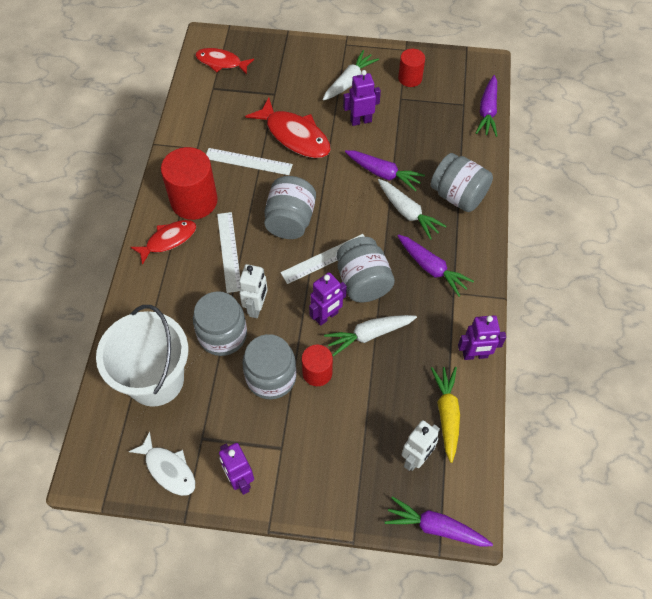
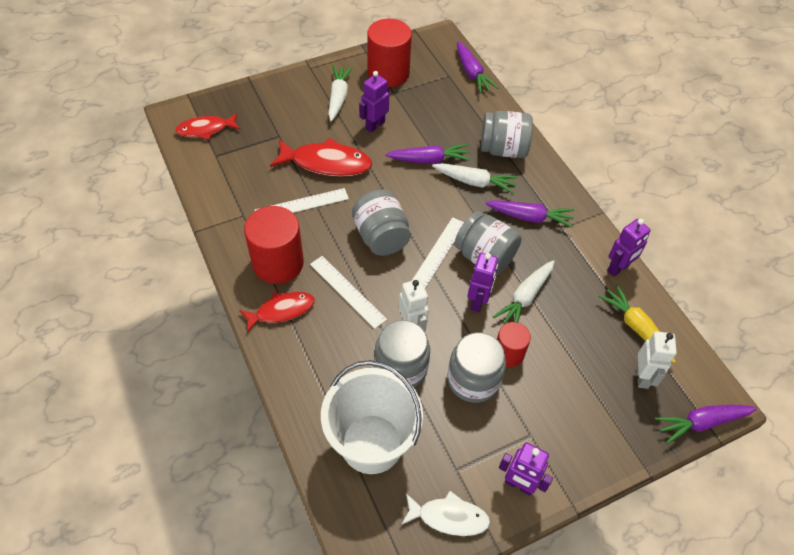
camera: 35 degrees left, 5 degrees down
(168, 240) = (281, 311): red fish -> red fish turned 45 degrees clockwise
(410, 78) = (388, 73): red cylinder -> red cylinder, size x1.77

